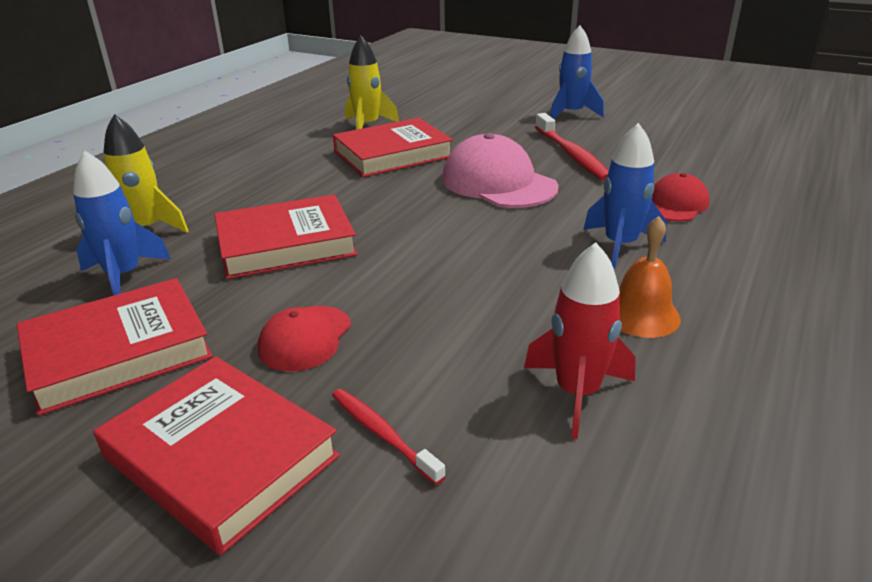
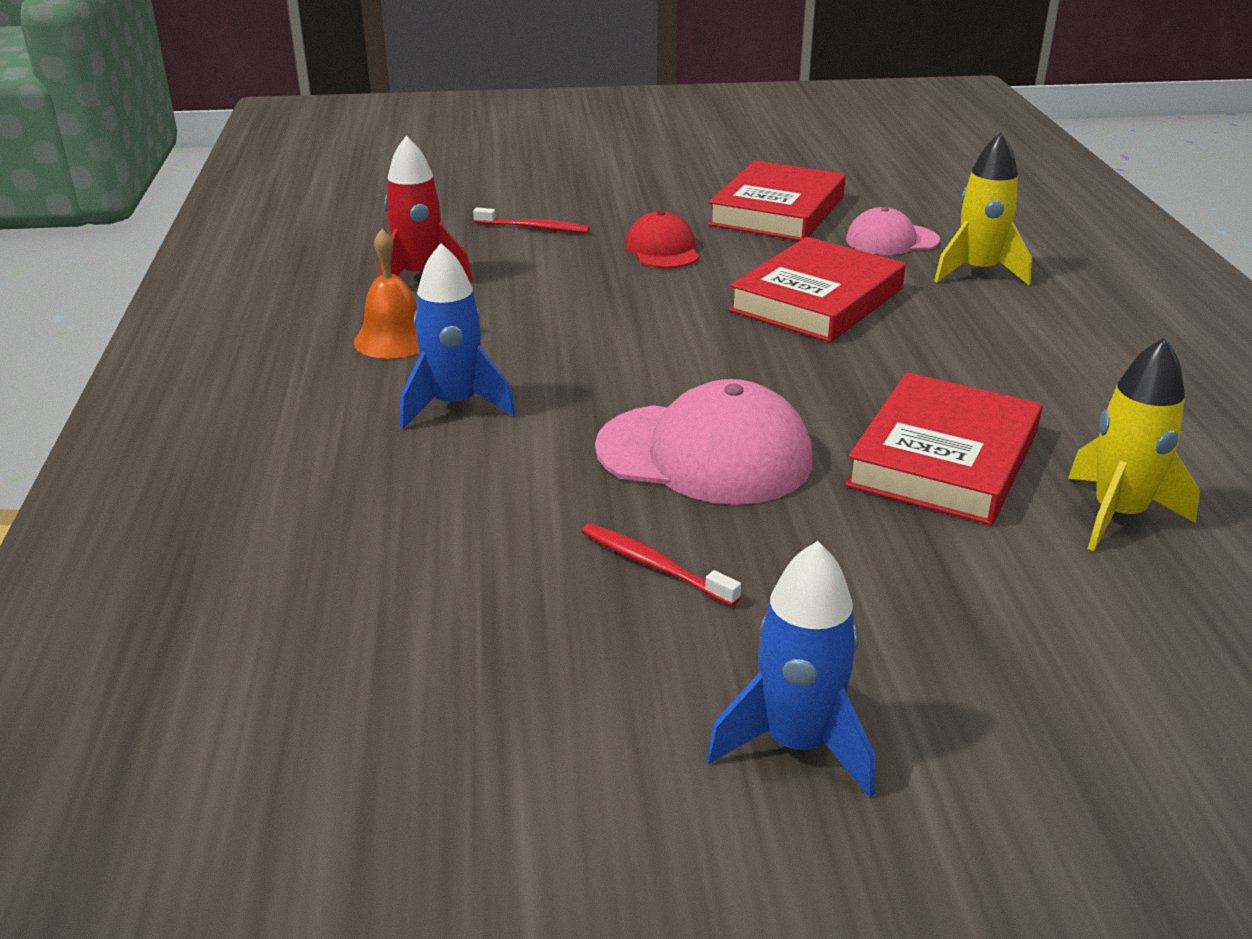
camera: 145 degrees right, 0 degrees up
(124, 276) = (891, 240): blue rocket -> pink cap
(220, 456) = (616, 199): red book -> none
(571, 155) = (654, 565): red toothbrush -> red toothbrush, size x0.59
(675, 204) = (408, 498): red cap -> none

